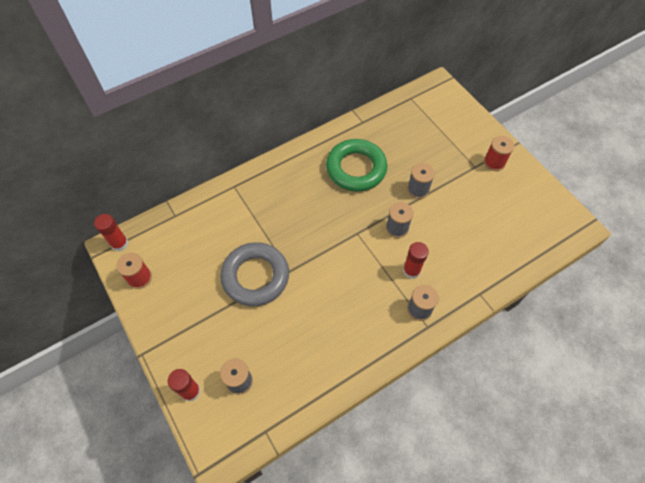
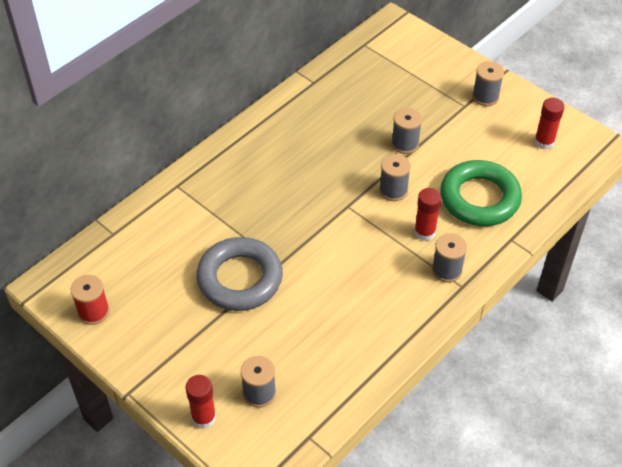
camera: 15 degrees left, 10 degrees down
(119, 244) = (53, 280): red glue stick -> red glue stick (544, 142)
(356, 168) = (323, 136): green ring -> green ring (479, 198)
(494, 162) = (485, 97): red spool -> grey spool

